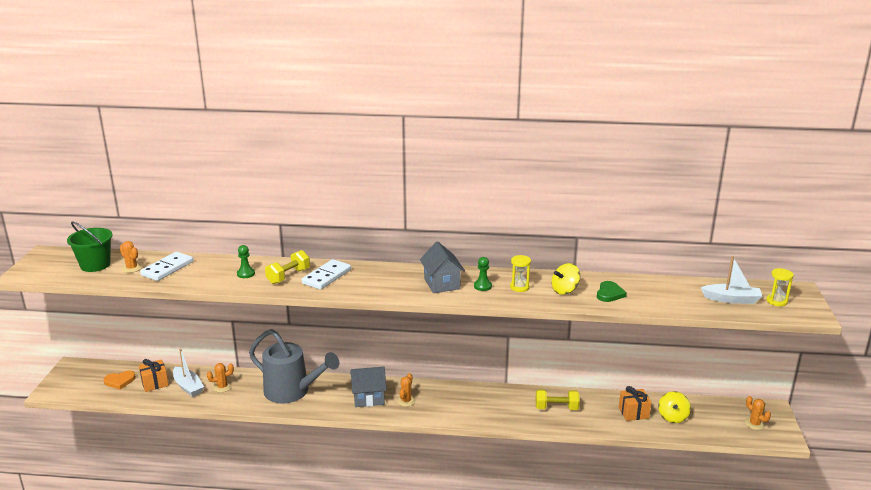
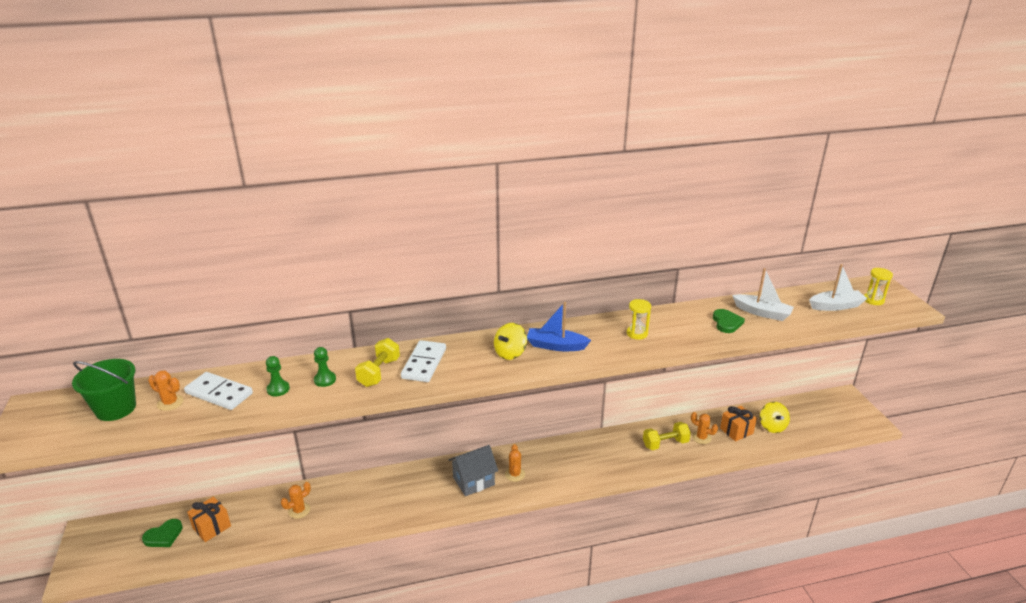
camera: 20 degrees left, 5 degrees up
(120, 381) = (164, 536): orange heart -> green heart
(167, 268) = (219, 393): white domino -> white domino turned 75 degrees counterclockwise
(188, 386) = (256, 520): white boat -> white boat (762, 313)
(292, 392) = (385, 495): grey watering can -> none
(442, 284) = (556, 346): grey house -> blue boat
(482, 286) = (599, 340): green pawn -> green pawn (278, 389)
(565, 290) = (682, 328): yellow spinning top -> yellow spinning top (510, 353)
(754, 424) = (842, 416): orange cactus -> orange cactus (701, 437)

